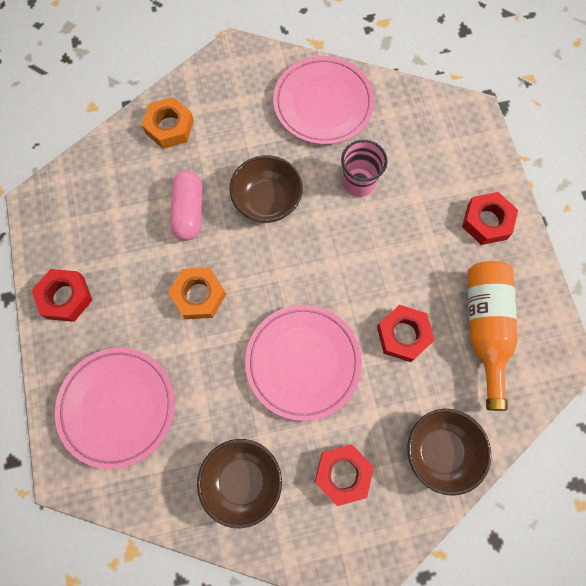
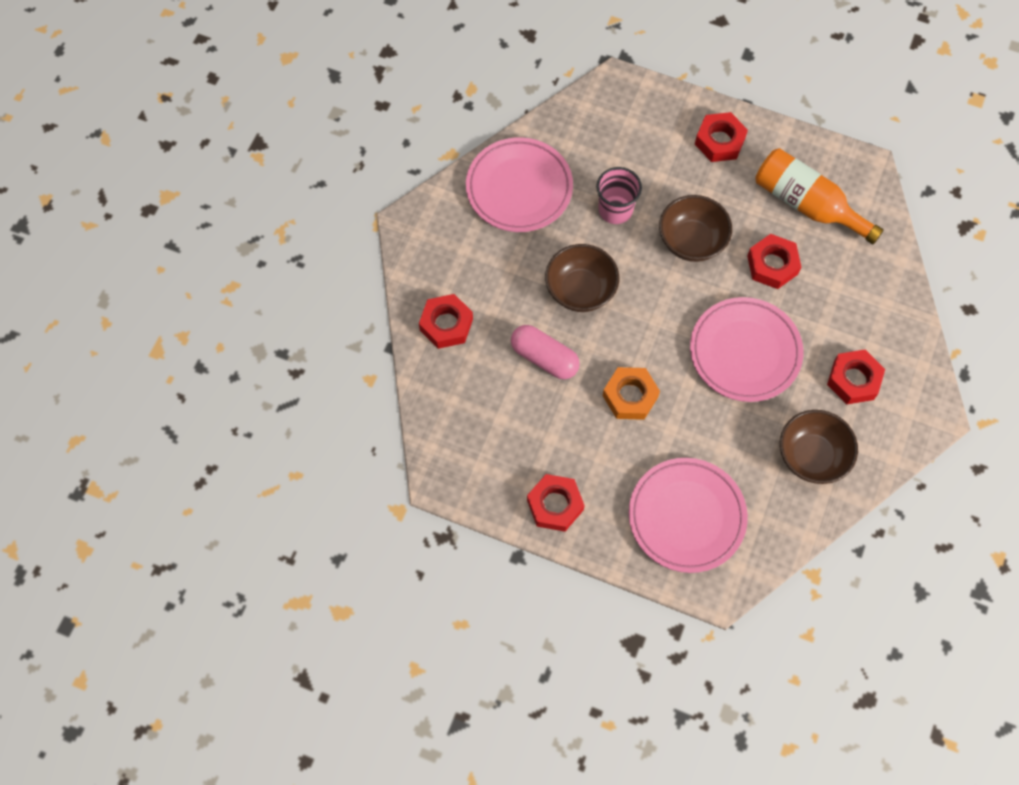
camera: 55 degrees left, 5 degrees down
(169, 127) = (446, 324): orange nut -> red nut
(440, 451) = (881, 300): brown bowl -> brown bowl (691, 241)

